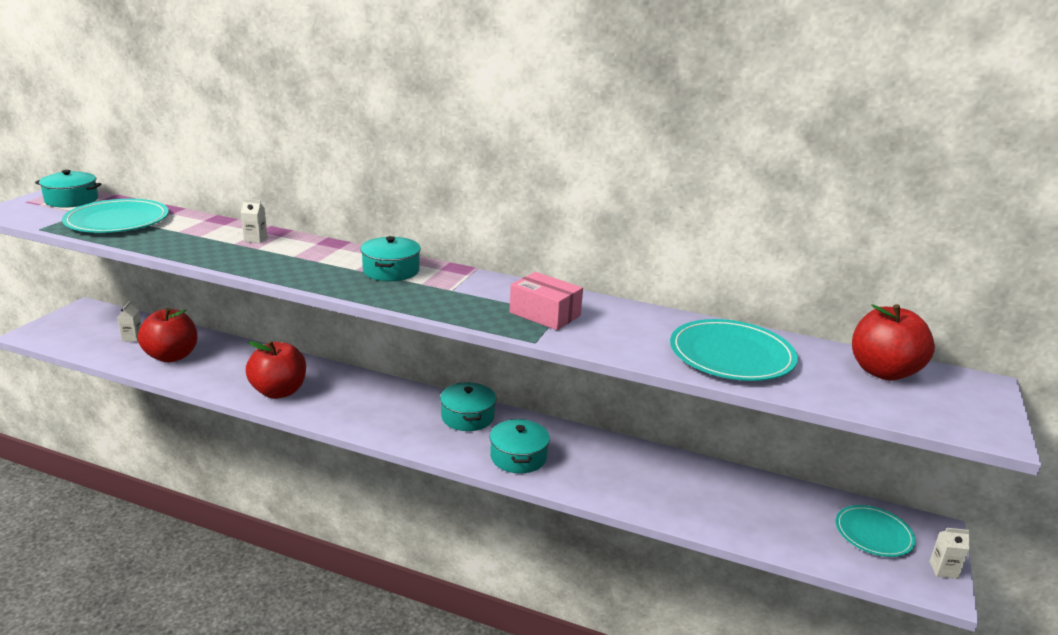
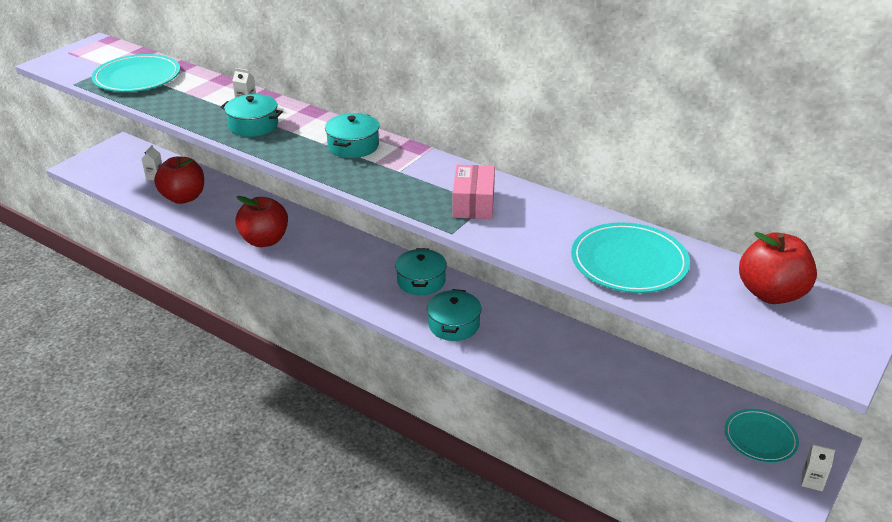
camera: 15 degrees right, 10 degrees up
(72, 200) = (105, 52): turquoise pot -> turquoise pot (253, 125)
(545, 314) = (473, 203): pink box -> pink box turned 45 degrees clockwise

